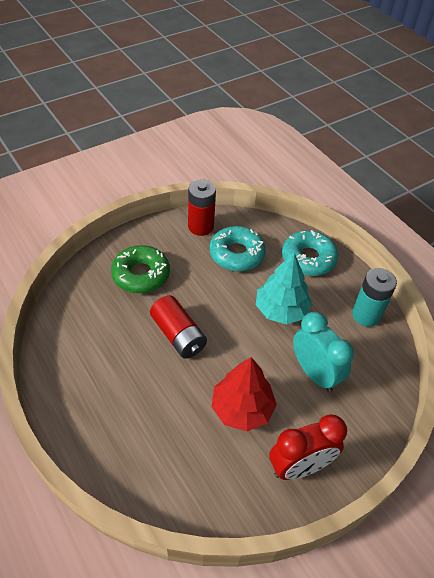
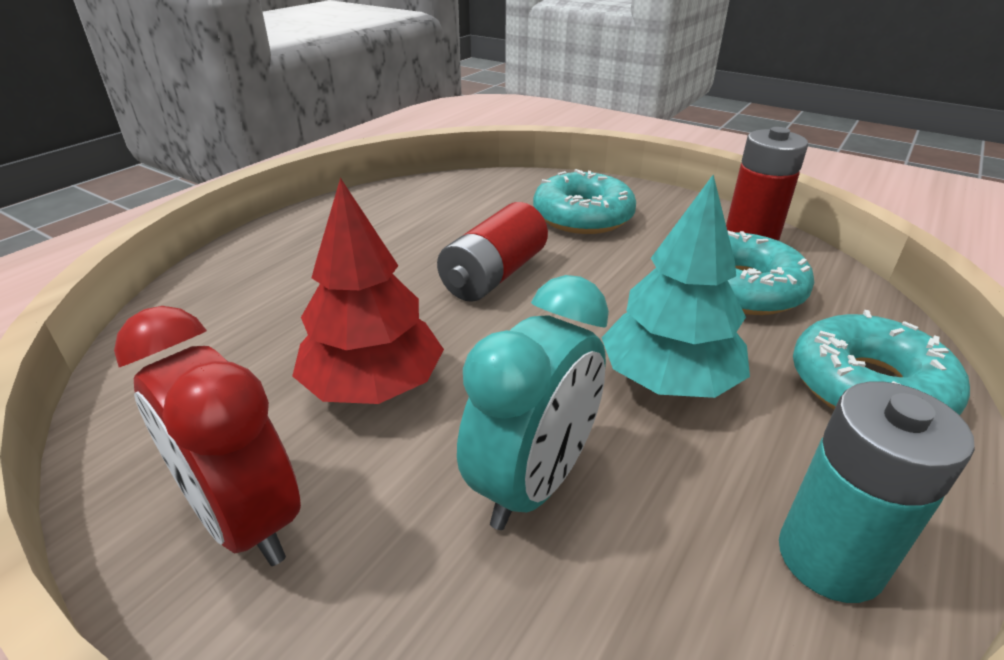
camera: 70 degrees right, 15 degrees down
(141, 275) = (582, 216): green donut -> turquoise donut

